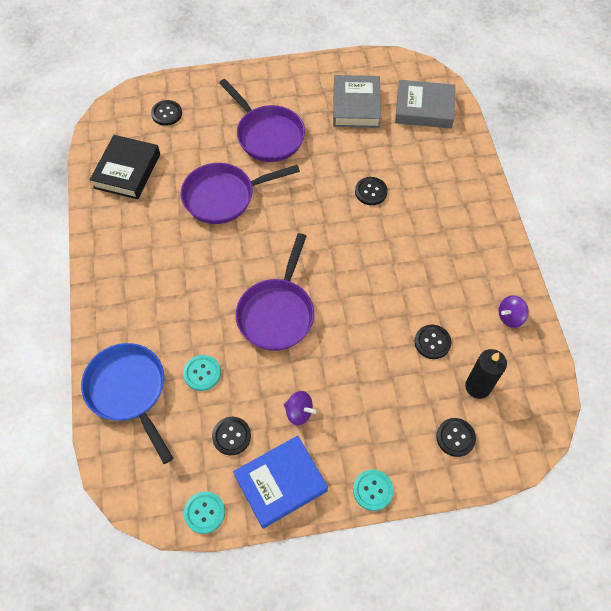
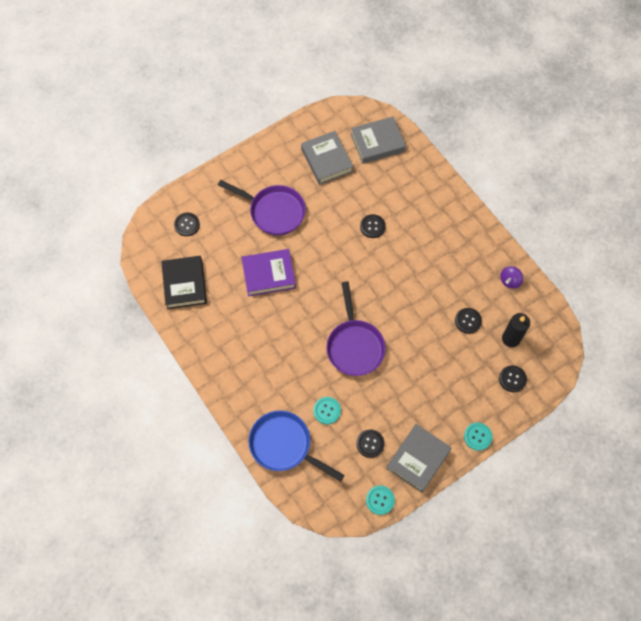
camera: 25 degrees left, 5 degrees up
(223, 196) = (268, 275): purple pan -> purple book
(280, 483) = (418, 459): blue book -> grey book
(299, 412) = (405, 408): purple spinning top -> none

